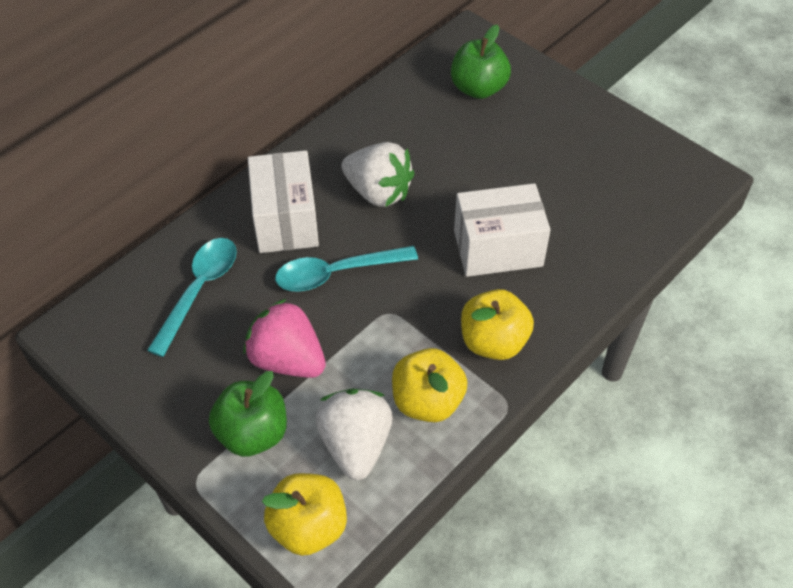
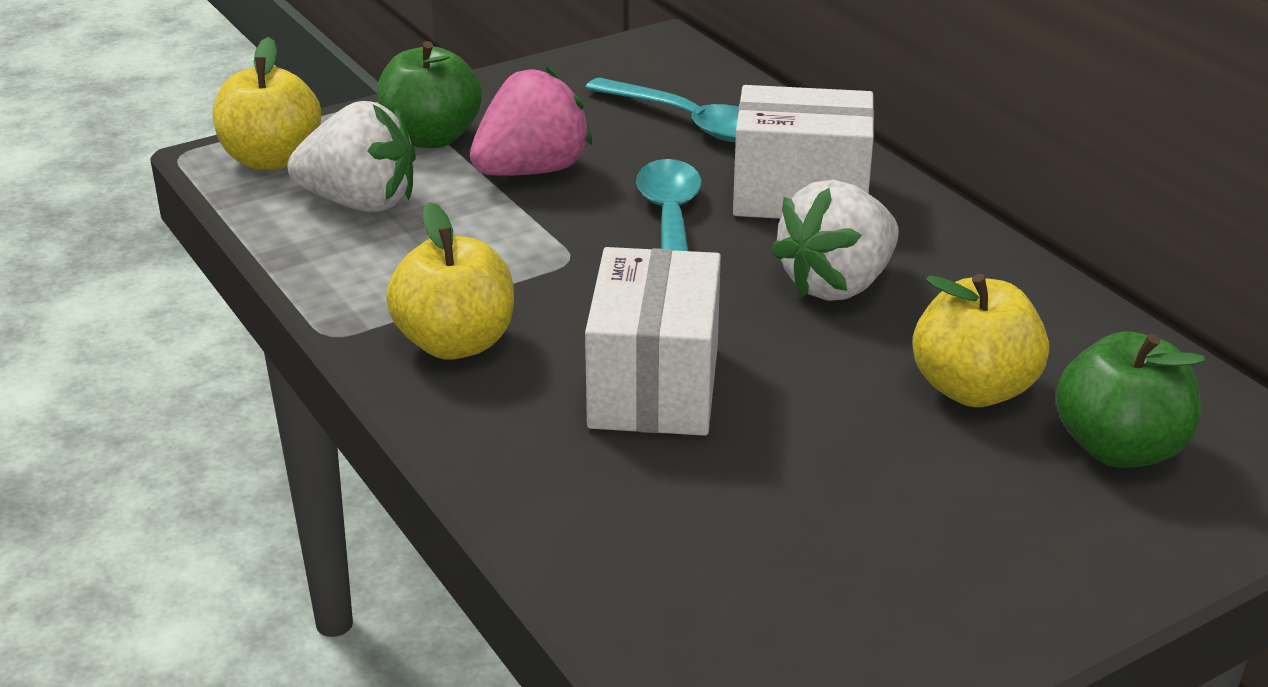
camera: 105 degrees right, 20 degrees down
(427, 401) = (388, 266): yellow apple -> yellow apple (973, 389)

